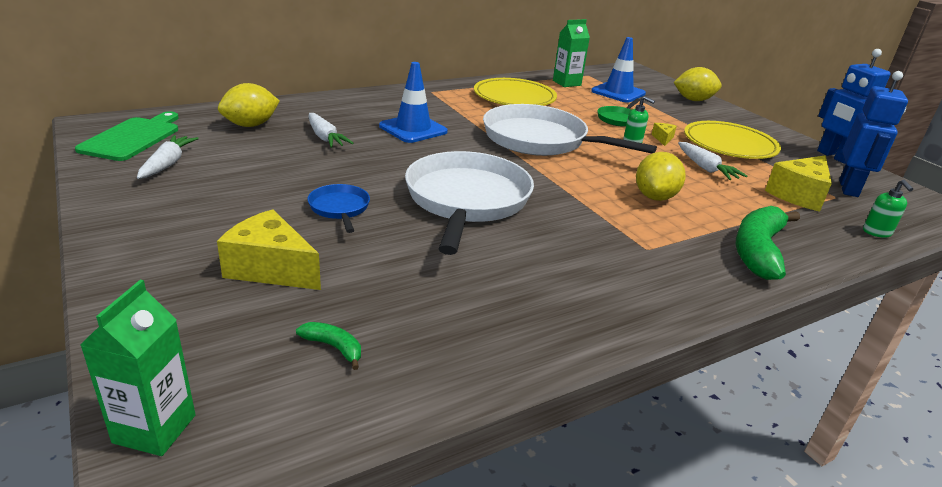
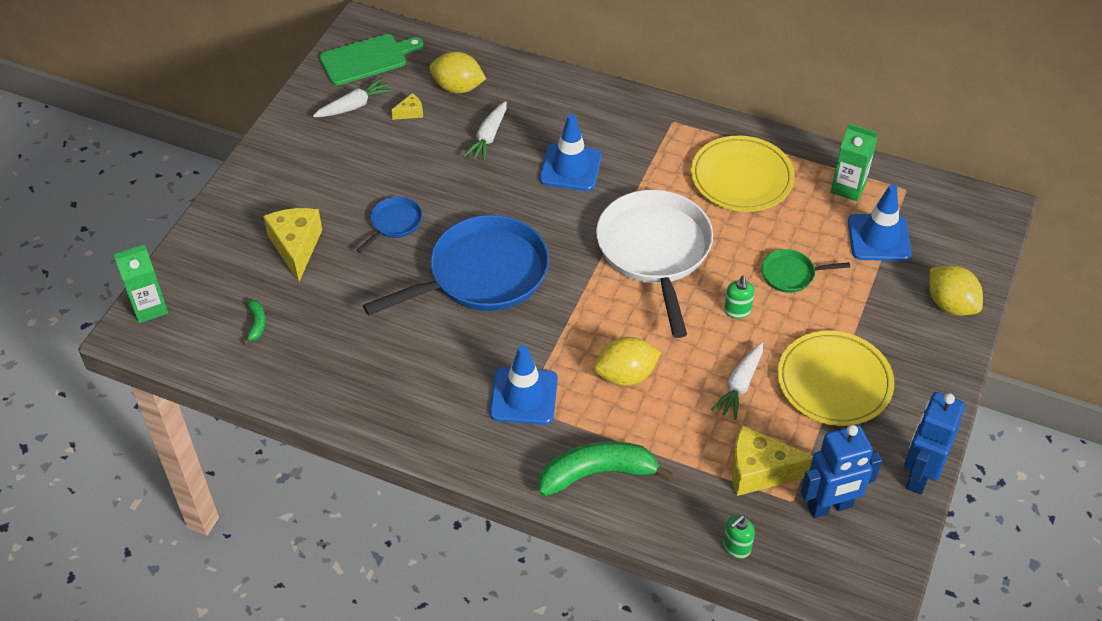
camera: 55 degrees right, 20 degrees up
(467, 200) = (482, 274): white pan -> blue pan
(634, 243) = (524, 396): none -> blue traffic cone
(663, 139) = (779, 328): yellow cheese -> yellow cheese (410, 113)

